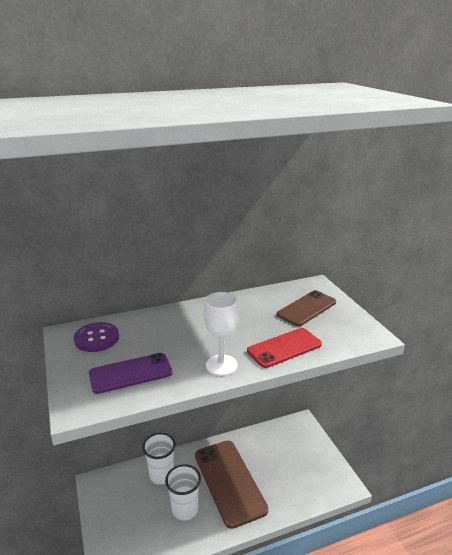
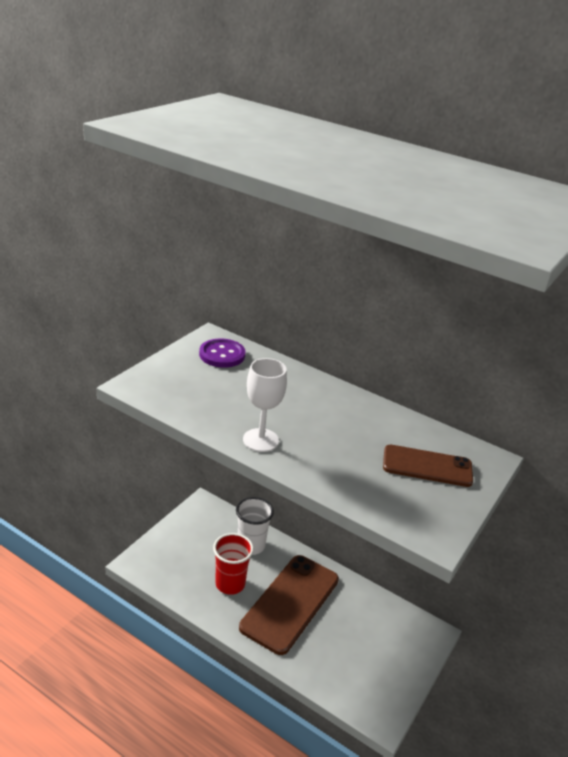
camera: 50 degrees right, 5 degrees up
(130, 373) = (196, 393): purple phone -> none
(185, 509) = (230, 584): white cup -> red cup
(284, 348) = (333, 473): red phone -> none

